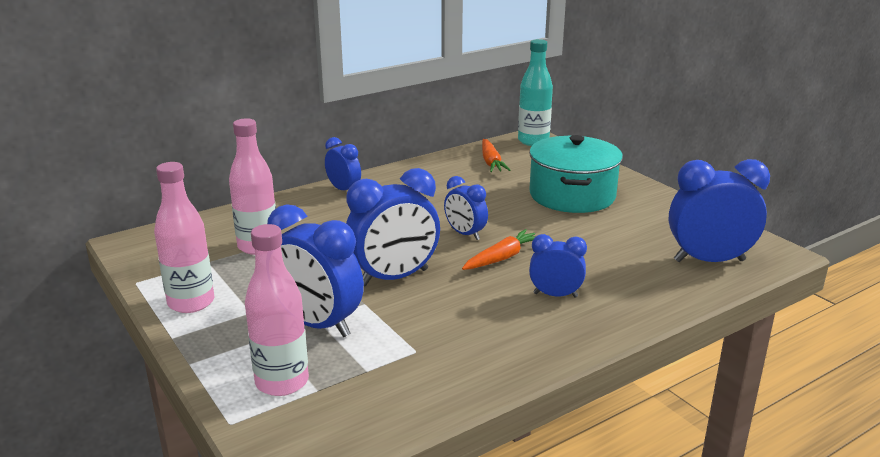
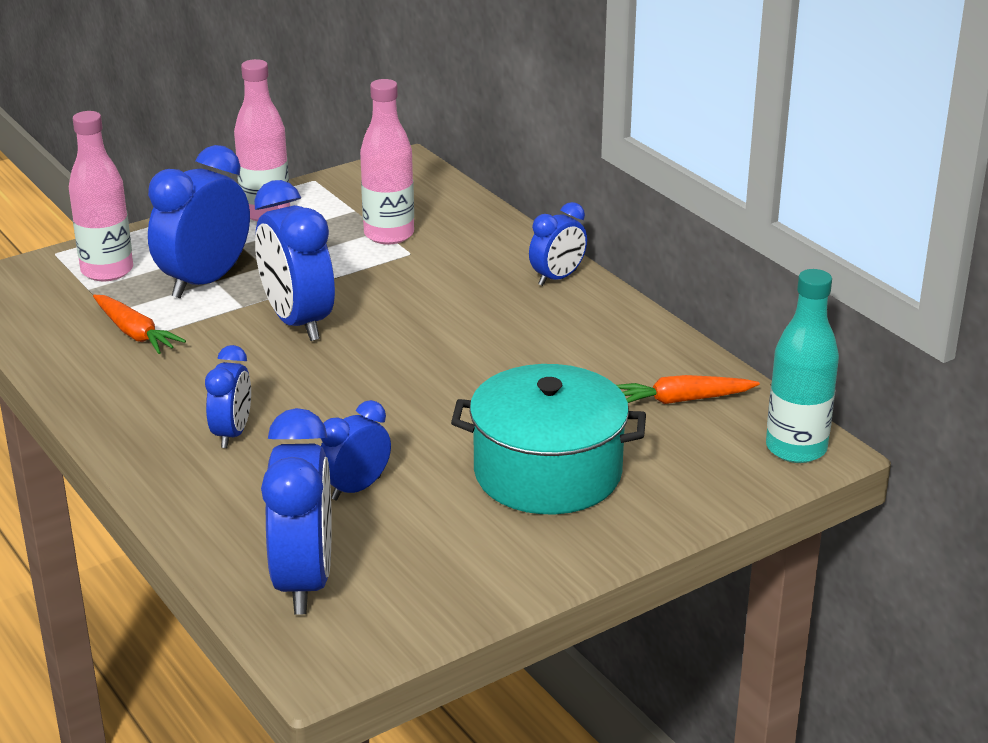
camera: 90 degrees right, 5 degrees up
(465, 234) = (411, 371): blue clock -> blue clock (356, 488)
(502, 258) = (338, 398): orange carrot -> orange carrot (135, 333)

